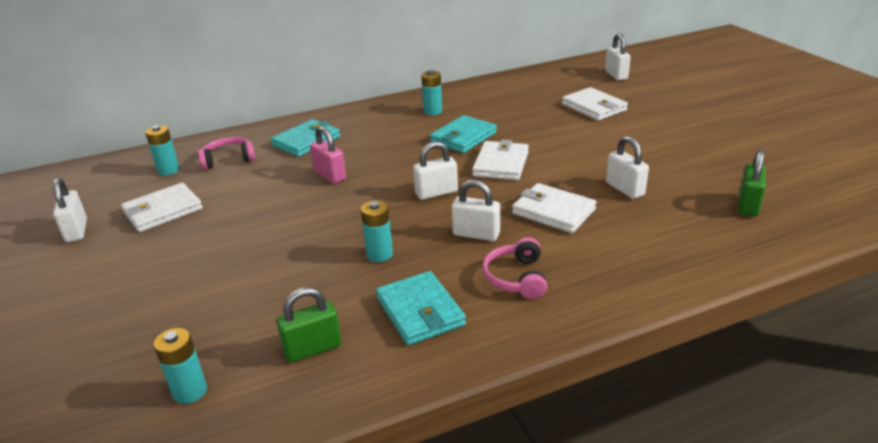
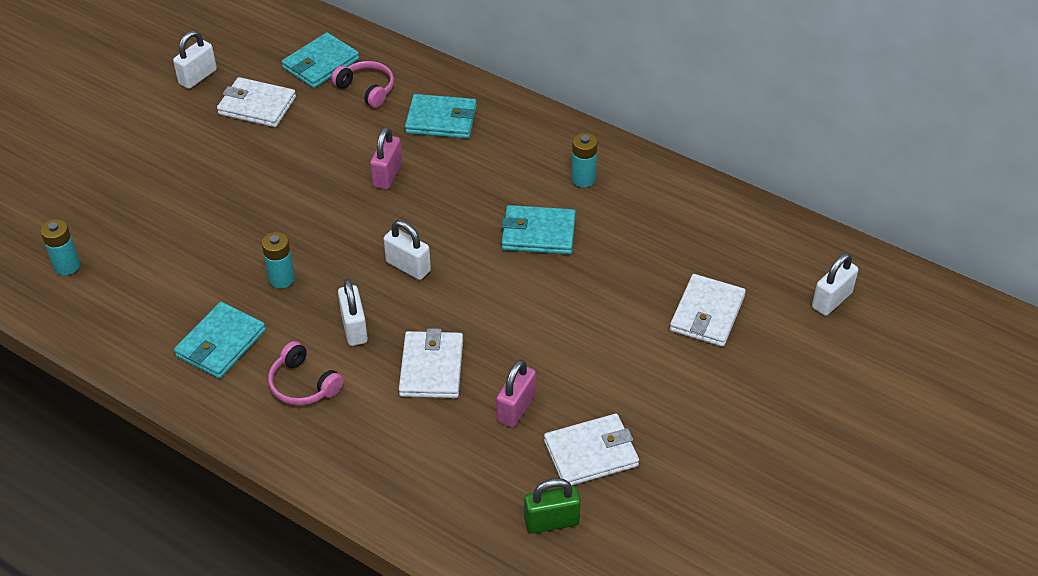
camera: 55 degrees right, 15 degrees up
(168, 170) = (320, 64): turquoise battery -> turquoise wallet
(313, 349) = (143, 304): green padlock -> none
(501, 164) = (500, 289): white wallet -> white wallet (591, 453)
(516, 278) = (303, 384): pink headphones -> pink headphones turned 105 degrees counterclockwise
(624, 189) = (516, 408): white padlock -> pink padlock

